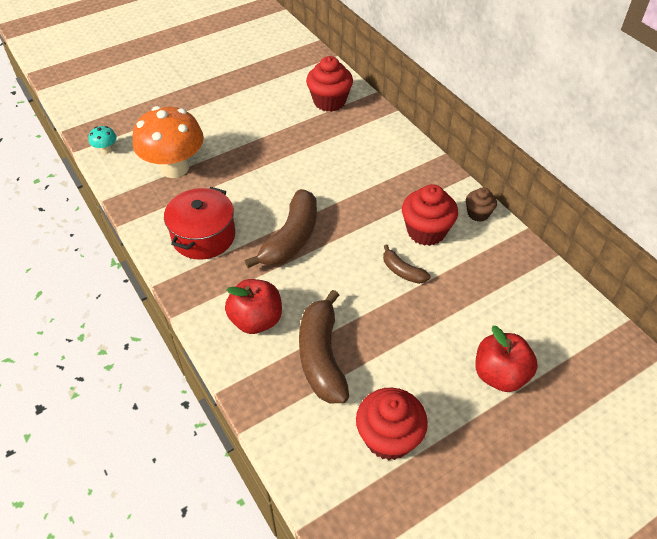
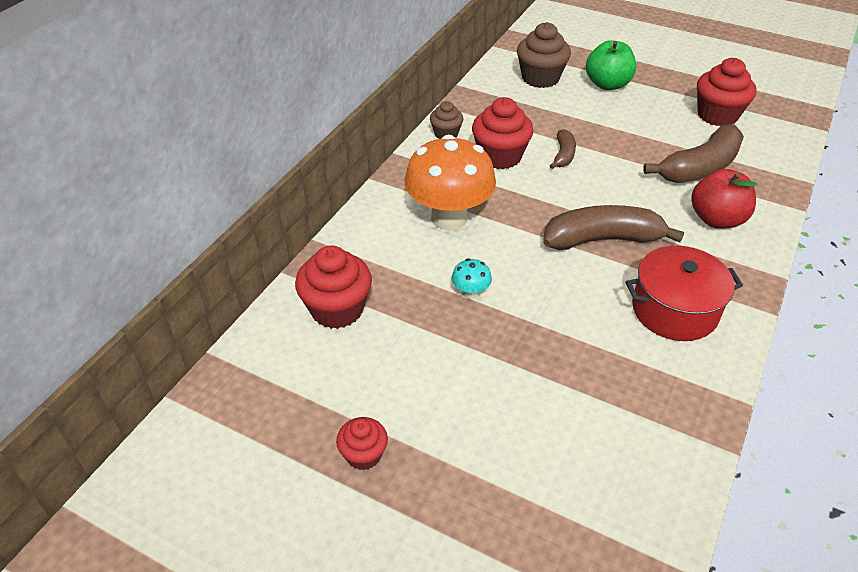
camera: 120 degrees left, 5 degrees down
(106, 150) = (655, 529): turquoise mushroom -> turquoise mushroom (470, 293)
(174, 168) = (607, 407): orange mushroom -> orange mushroom (449, 218)
(232, 82) = (363, 455): none -> red cupcake
(500, 375) = (607, 84): red apple -> green apple
(540, 324) = (540, 78): none -> brown cupcake

